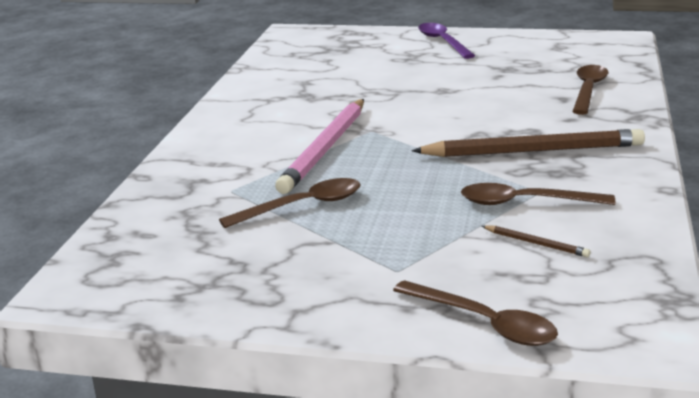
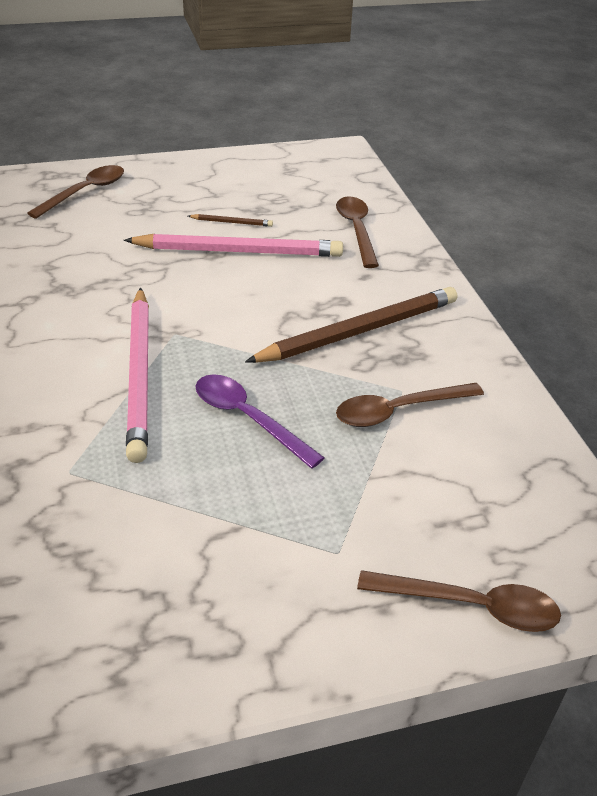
camera: 30 degrees left, 15 degrees up
(302, 206) = (172, 477): brown spoon -> brown spoon (85, 192)
(442, 42) = (166, 178): purple spoon -> purple spoon (248, 418)
(466, 91) = (238, 251): none -> pink pencil
(536, 243) = (445, 470): brown pencil -> brown pencil (231, 222)

